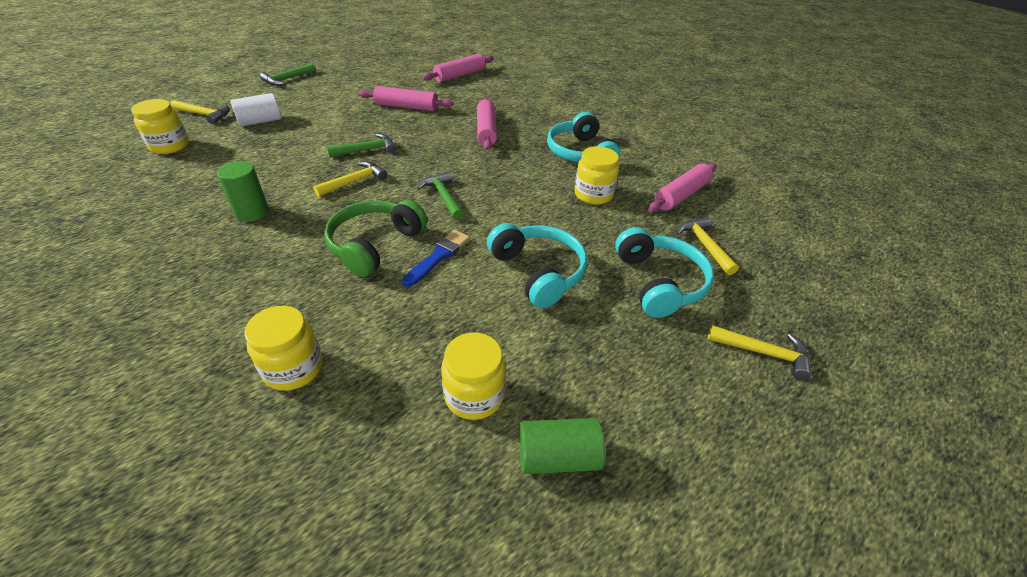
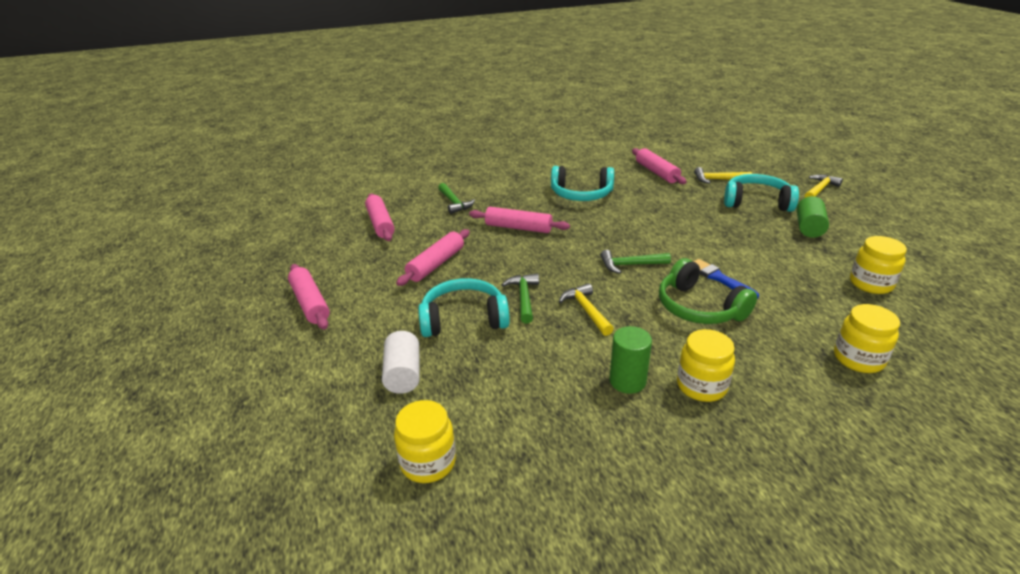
camera: 65 degrees left, 10 degrees down
(204, 115) = (344, 430): yellow hammer -> none
(287, 79) = (279, 347): green hammer -> green hammer (454, 203)
(339, 76) = (310, 303): none -> pink rolling pin
(538, 272) = (742, 240): turquoise headphones -> turquoise headphones (463, 319)
(557, 457) = (912, 264): green cylinder -> green cylinder (808, 228)
(593, 195) = (646, 202): yellow jar -> yellow jar (701, 386)

